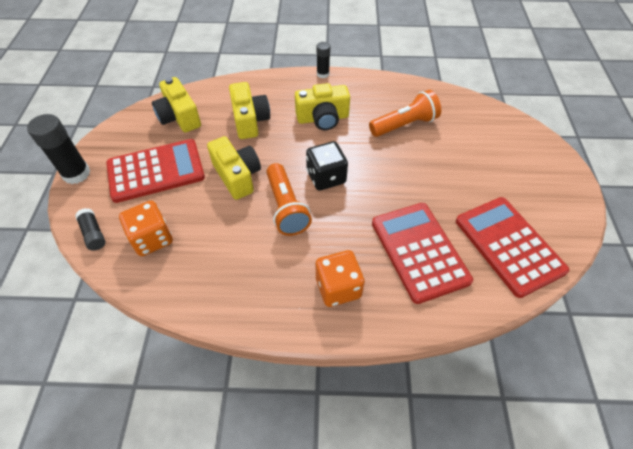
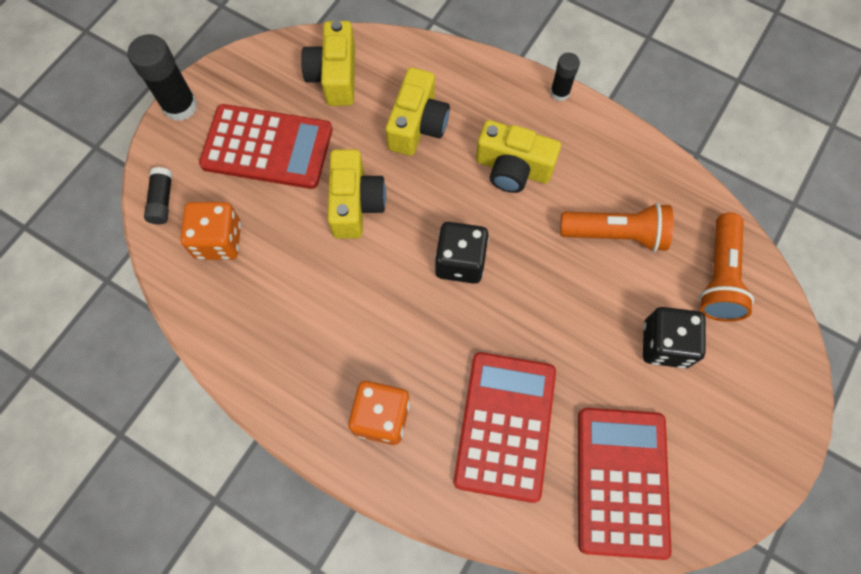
camera: 30 degrees right, 15 degrees up
(286, 207) = (386, 279): orange flashlight -> orange flashlight (719, 276)
(473, 164) = (665, 344): none -> black dice

